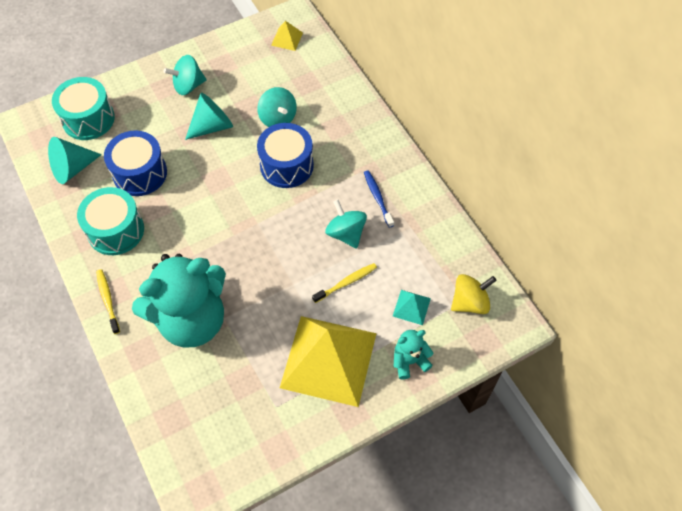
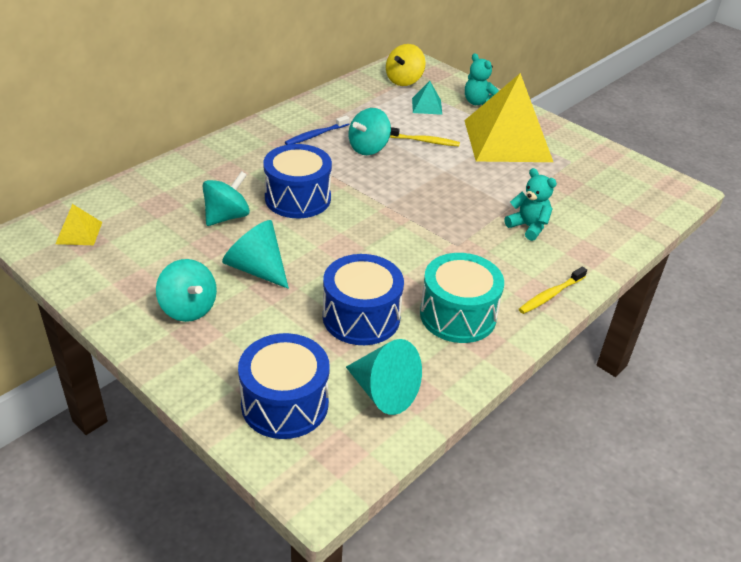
camera: 110 degrees left, 20 degrees down
(88, 119) = (285, 404): turquoise drum -> blue drum
(191, 320) = (528, 227): turquoise teddy bear -> turquoise teddy bear, size x0.43
(346, 282) = (424, 141): yellow toothbrush -> yellow toothbrush turned 150 degrees clockwise
(470, 302) = (404, 80): yellow spinning top -> yellow spinning top turned 105 degrees counterclockwise

